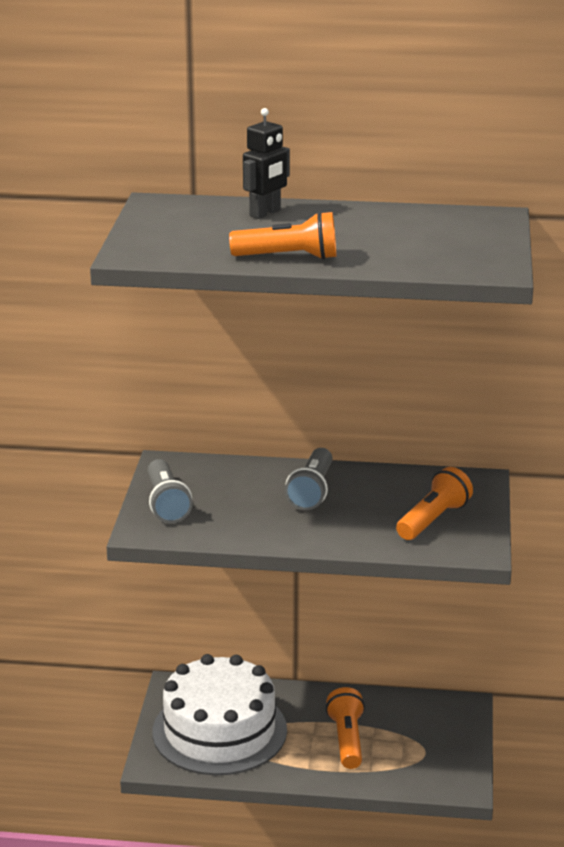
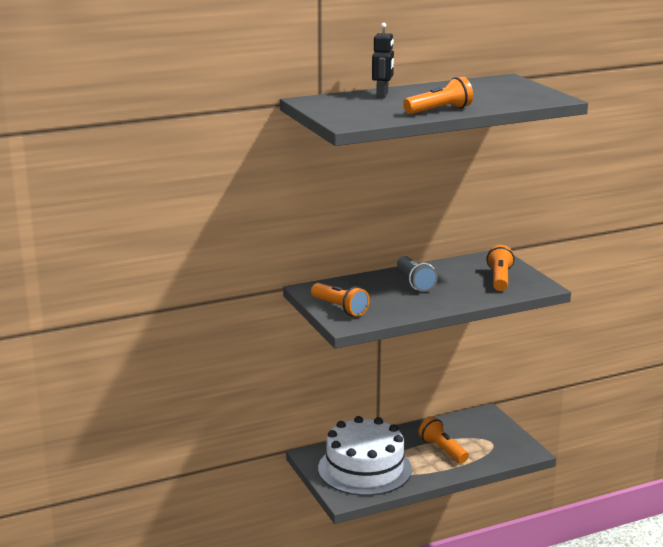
camera: 30 degrees left, 5 degrees down
(166, 504) = (340, 308): grey flashlight -> orange flashlight

